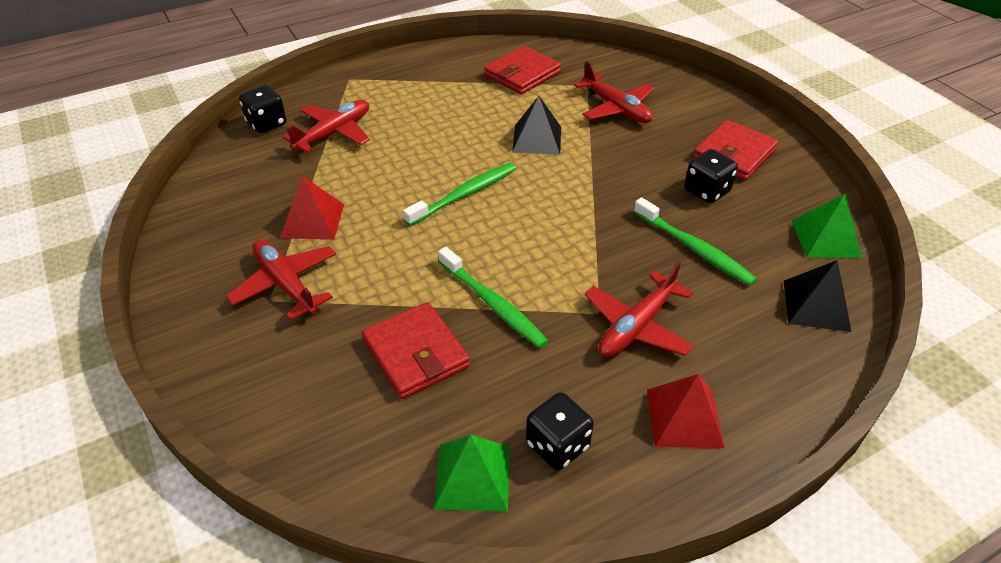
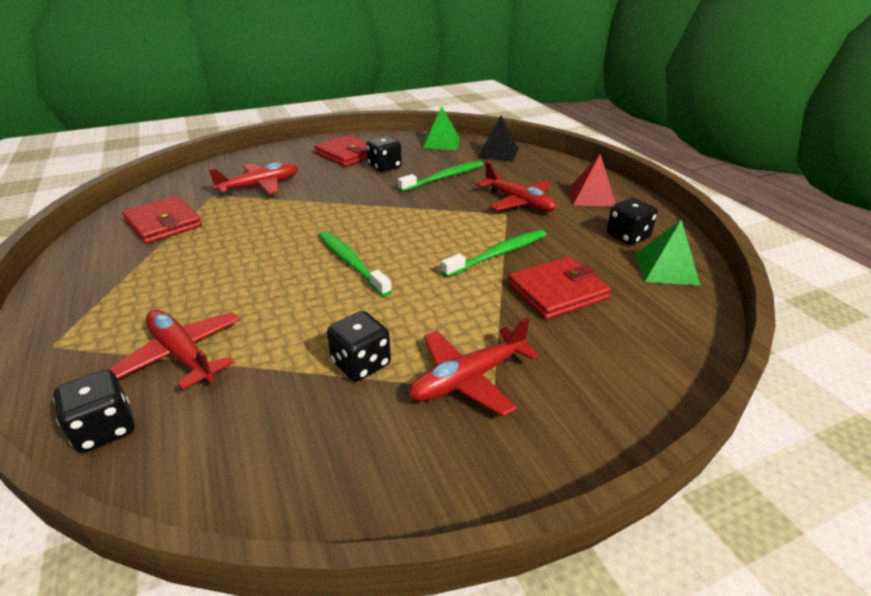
camera: 85 degrees left, 10 degrees down
(313, 221) = (361, 364): red pyramid -> black dice
(537, 139) = (283, 223): black pyramid -> none

